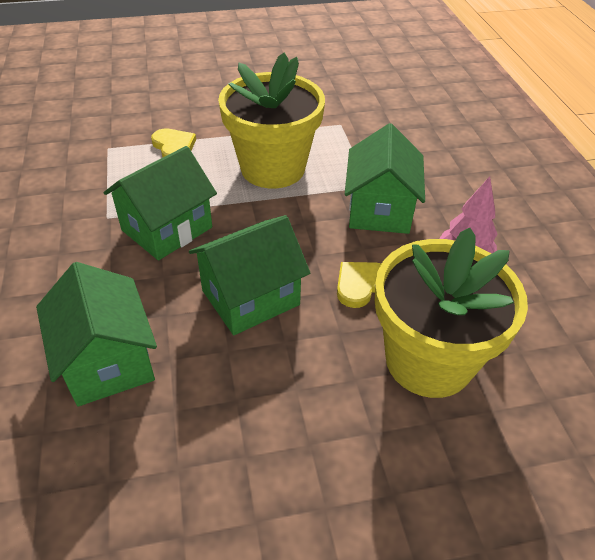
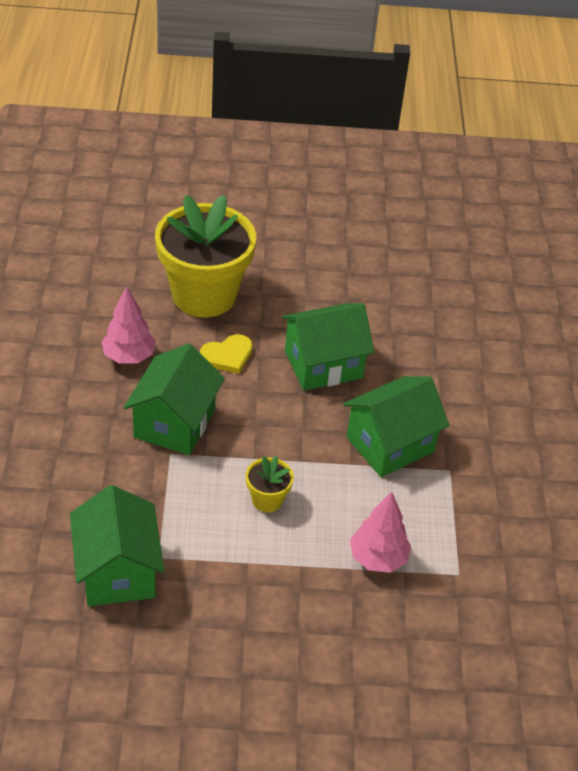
camera: 170 degrees left, 0 degrees up
(108, 361) = (437, 341): green house -> green house (117, 571)
(174, 147) = (377, 558): yellow heart -> pink tree
(273, 168) = (267, 499): yellow flower pot -> yellow flower pot, size x0.42

